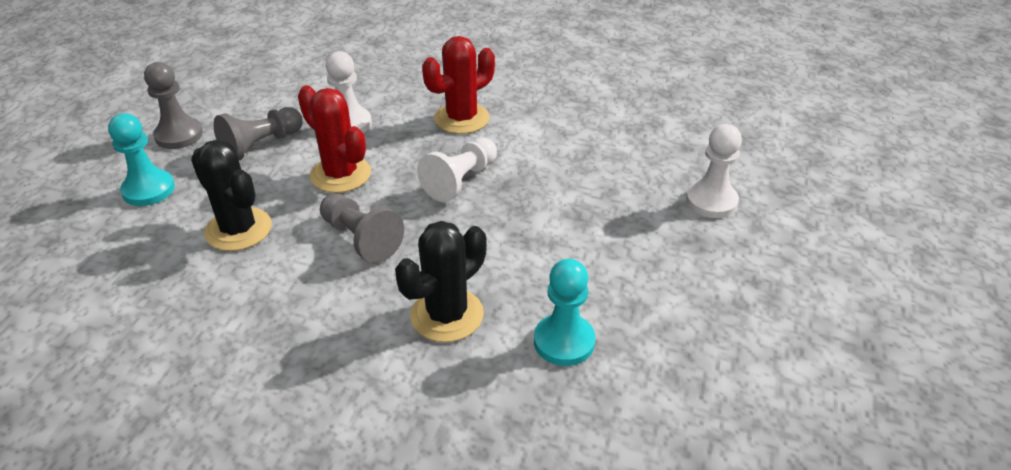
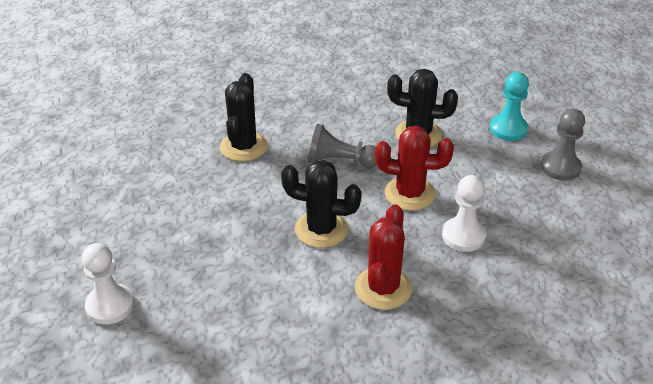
camera: 145 degrees right, 0 degrees up
(261, 145) = (495, 187): grey pawn -> none
(460, 181) = (321, 229): white pawn -> black cactus
(564, 341) = (165, 162): turquoise pawn -> none

